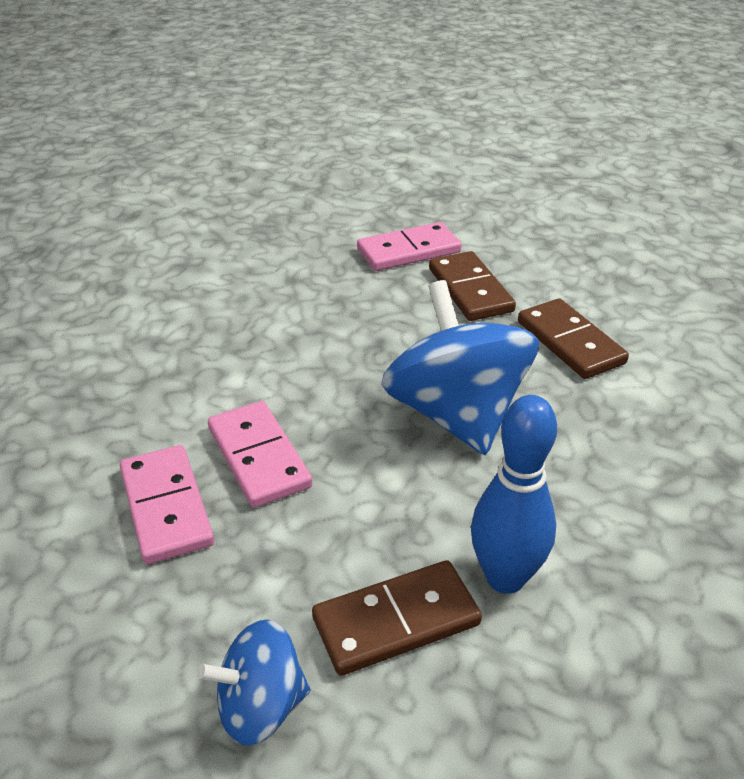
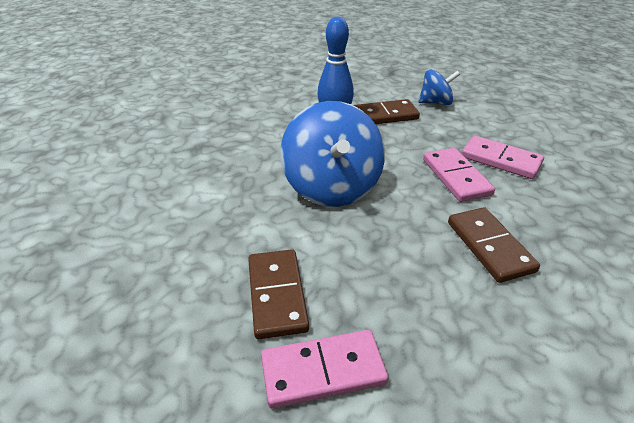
camera: 170 degrees left, 0 degrees up
(166, 507) = (500, 160): pink domino -> pink domino turned 45 degrees counterclockwise
(570, 342) = (224, 228): brown domino -> brown domino (489, 246)

